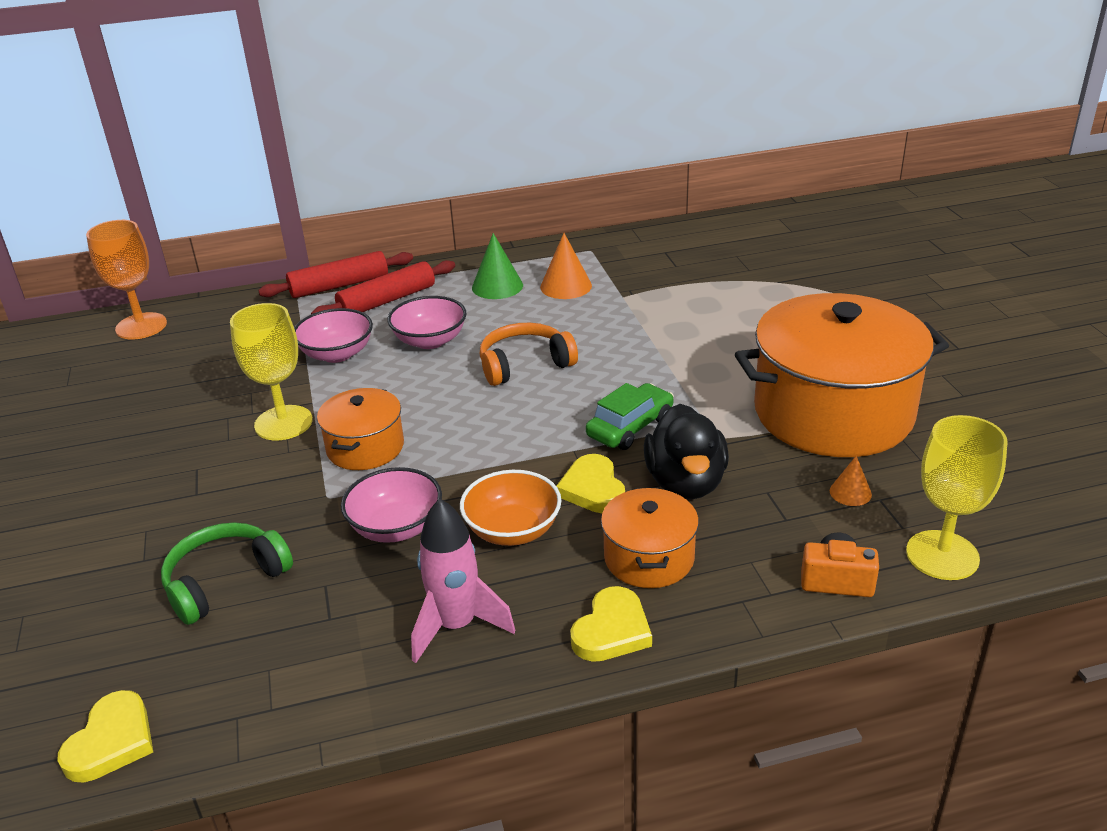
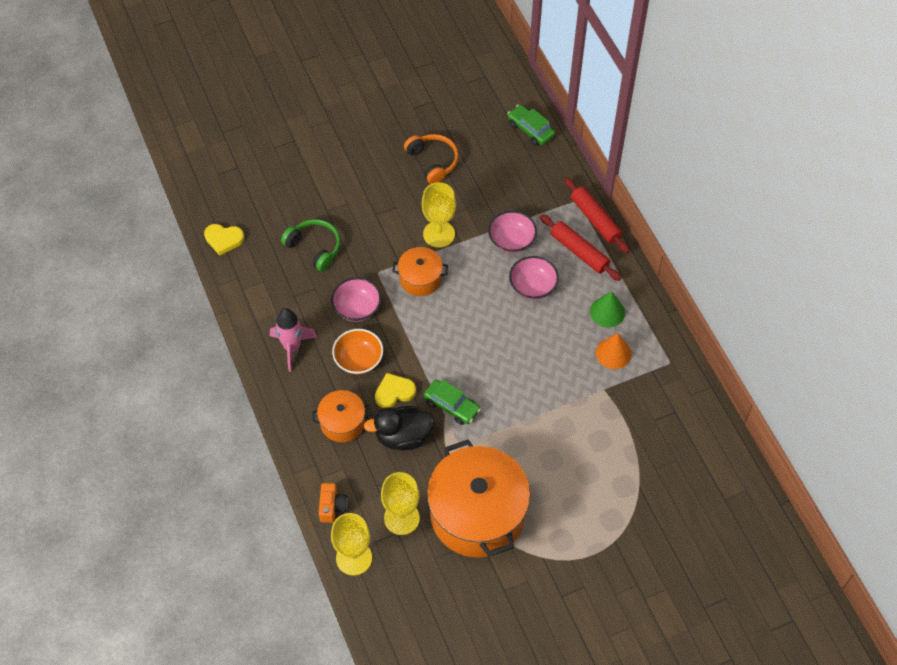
camera: 80 degrees right, 25 degrees up
(141, 326) = (530, 129): orange goblet -> green car
(524, 364) = (511, 342): orange headphones -> orange headphones (433, 161)
(612, 630) = (293, 410): yellow heart -> none
(850, 492) = (401, 518): orange cone -> yellow goblet

